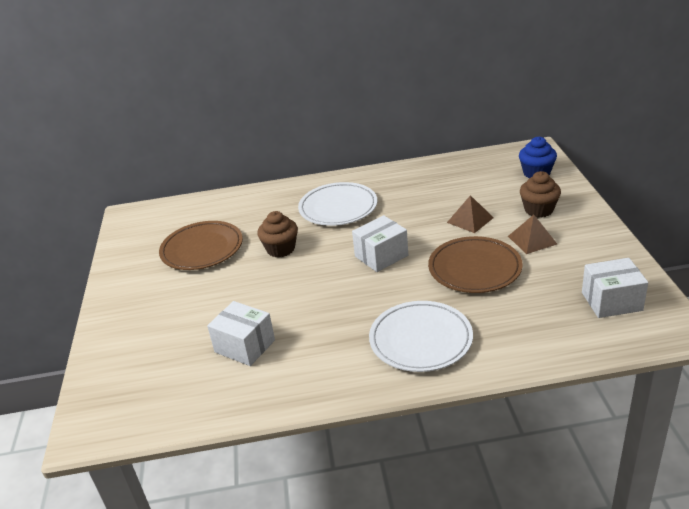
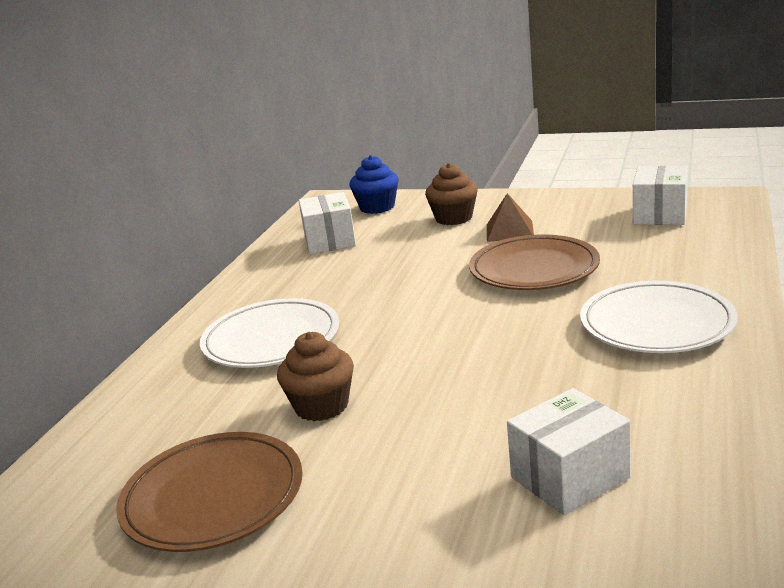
camera: 65 degrees left, 10 degrees down
(381, 256) = (440, 324): white box -> white box (329, 241)
(470, 220) = (426, 256): brown pyramid -> none

